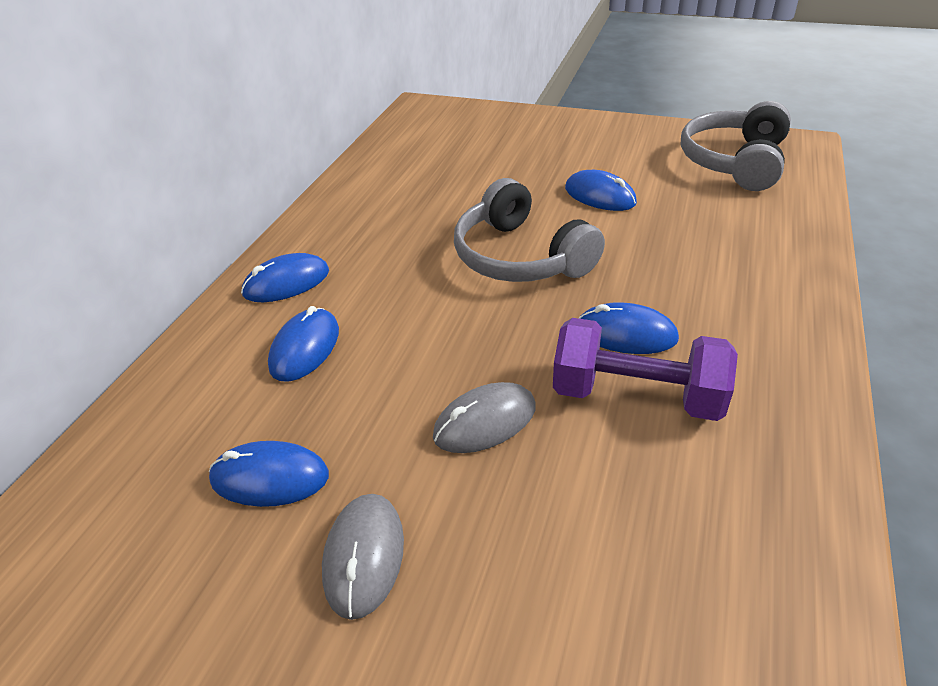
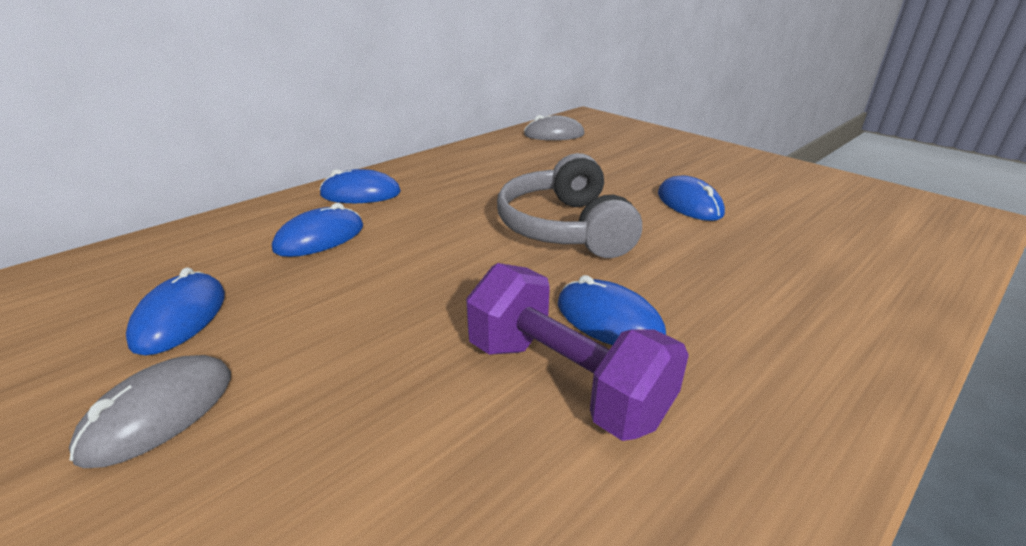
camera: 25 degrees right, 10 degrees down
(270, 478) = (180, 317): blue mouse -> blue mouse turned 60 degrees clockwise
(485, 421) = (391, 344): grey mouse -> grey mouse (554, 134)
(734, 162) = (868, 212): grey headphones -> none

